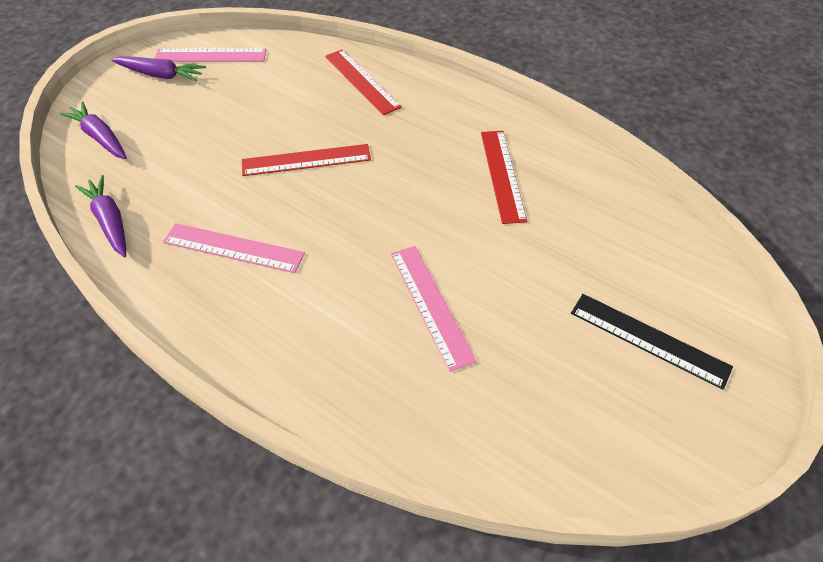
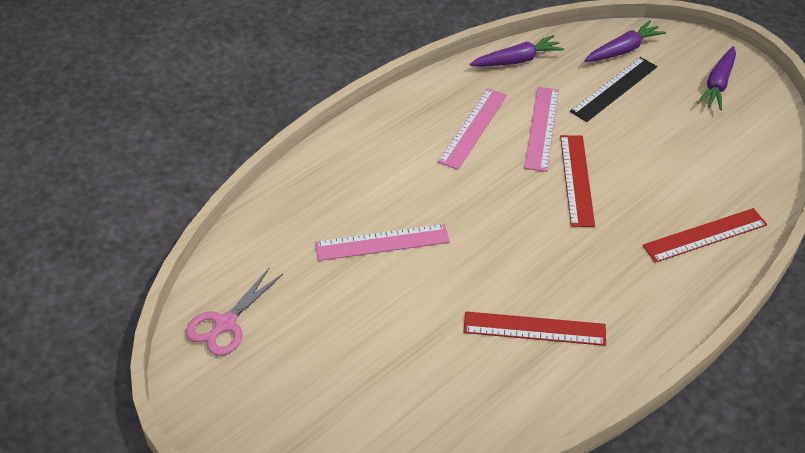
camera: 100 degrees right, 5 degrees down
(210, 55) = (753, 119): pink ruler -> pink ruler (542, 128)
(603, 439) = (225, 323): none -> pink scissors
(648, 340) = (302, 387): black ruler -> black ruler (614, 89)

